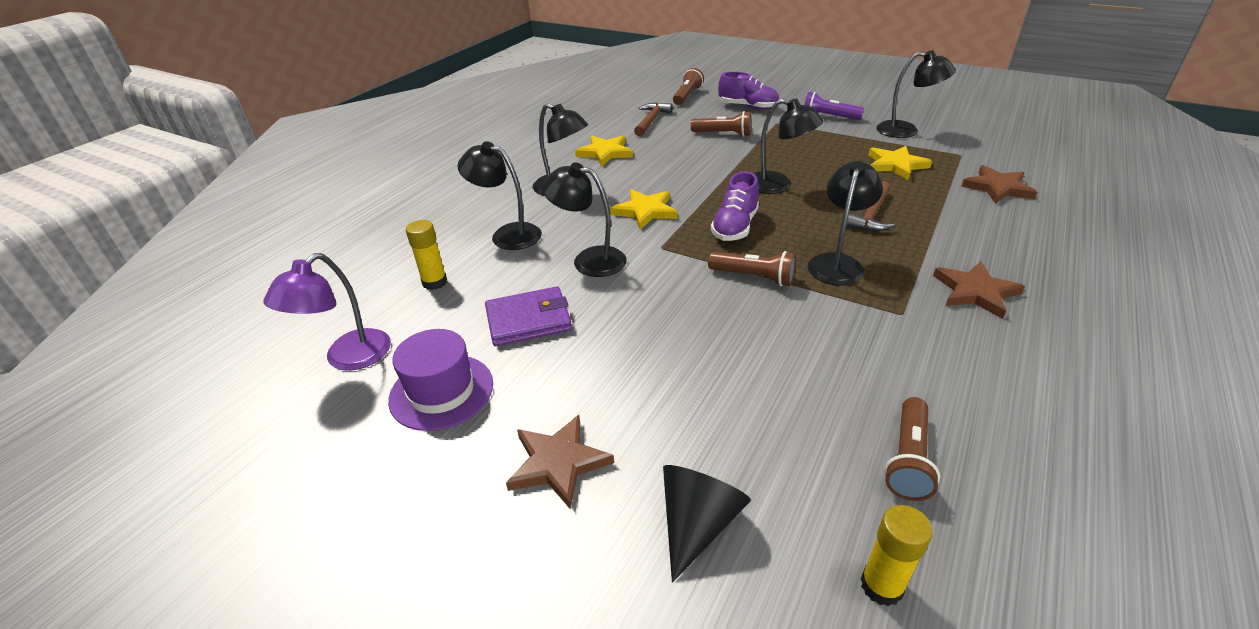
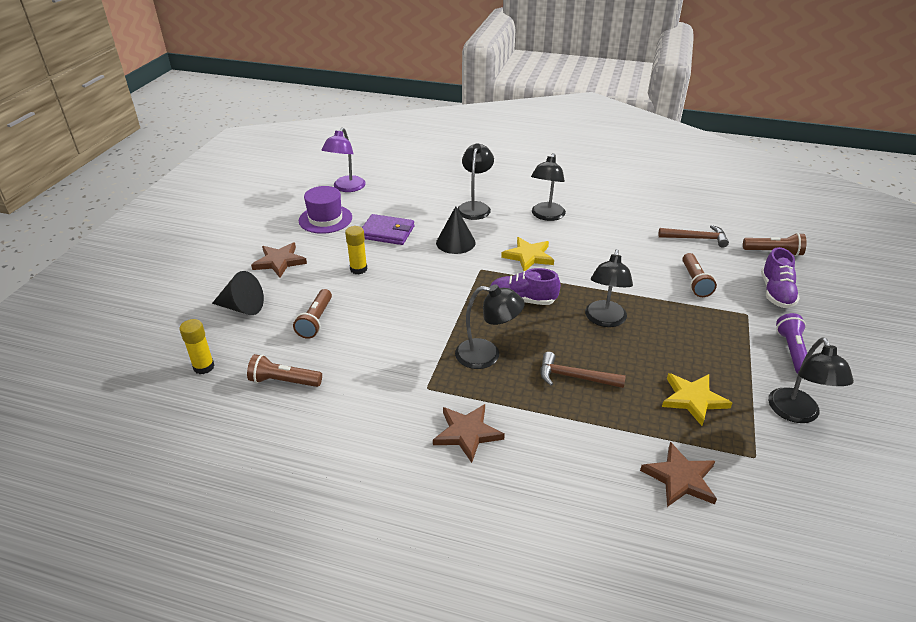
camera: 75 degrees right, 0 degrees up
(348, 358) = (346, 188): purple lamp -> purple lamp turned 90 degrees counterclockwise
(434, 282) = (415, 195): yellow glue stick -> yellow glue stick (358, 269)
(528, 320) = (387, 232): purple wallet -> purple wallet turned 45 degrees counterclockwise
(589, 259) = (455, 242): black lamp -> black cone
(605, 153) = (615, 225): yellow star -> none
(753, 277) = (455, 314): brown flashlight -> brown flashlight (316, 321)

